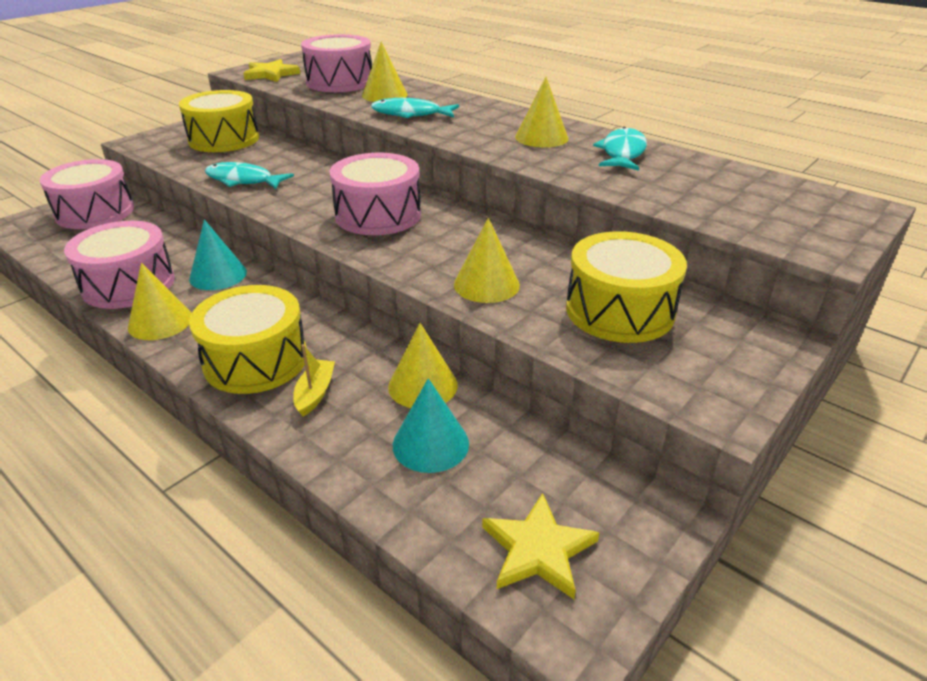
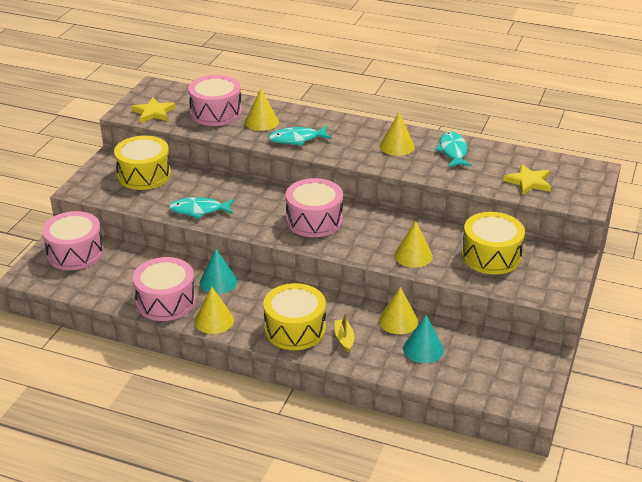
camera: 20 degrees left, 0 degrees up
(538, 549) = (500, 380): yellow star -> yellow star (528, 182)

